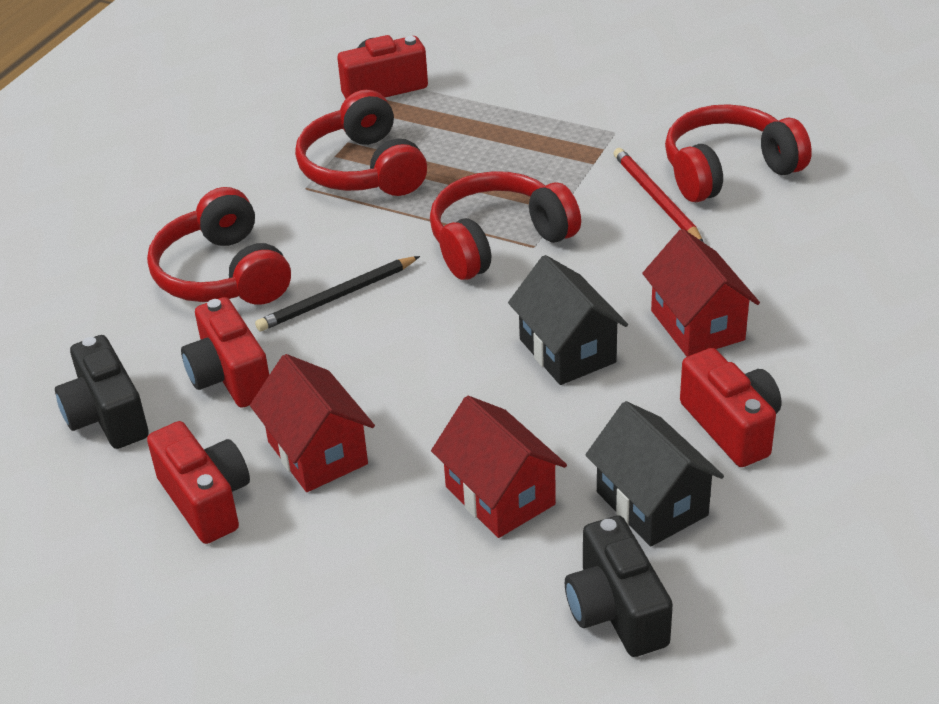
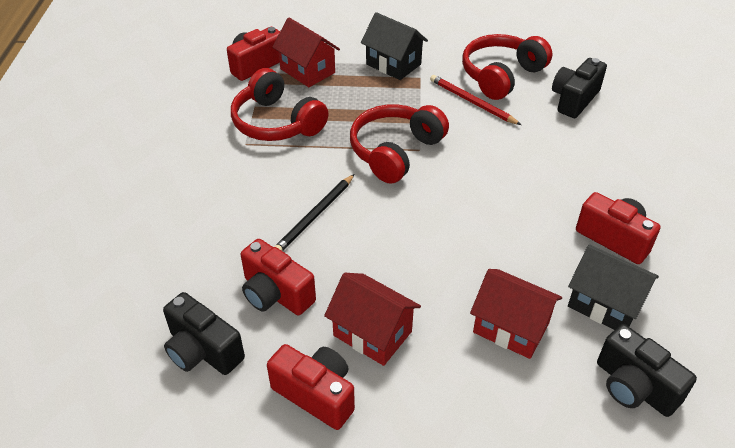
camera: 25 degrees left, 5 degrees up
(223, 274) = (225, 219): red headphones -> none
(567, 351) = (486, 214): black house -> black house (393, 64)
(697, 325) = (550, 178): red house -> red house (307, 71)
(817, 227) = (574, 99): none -> black camera

